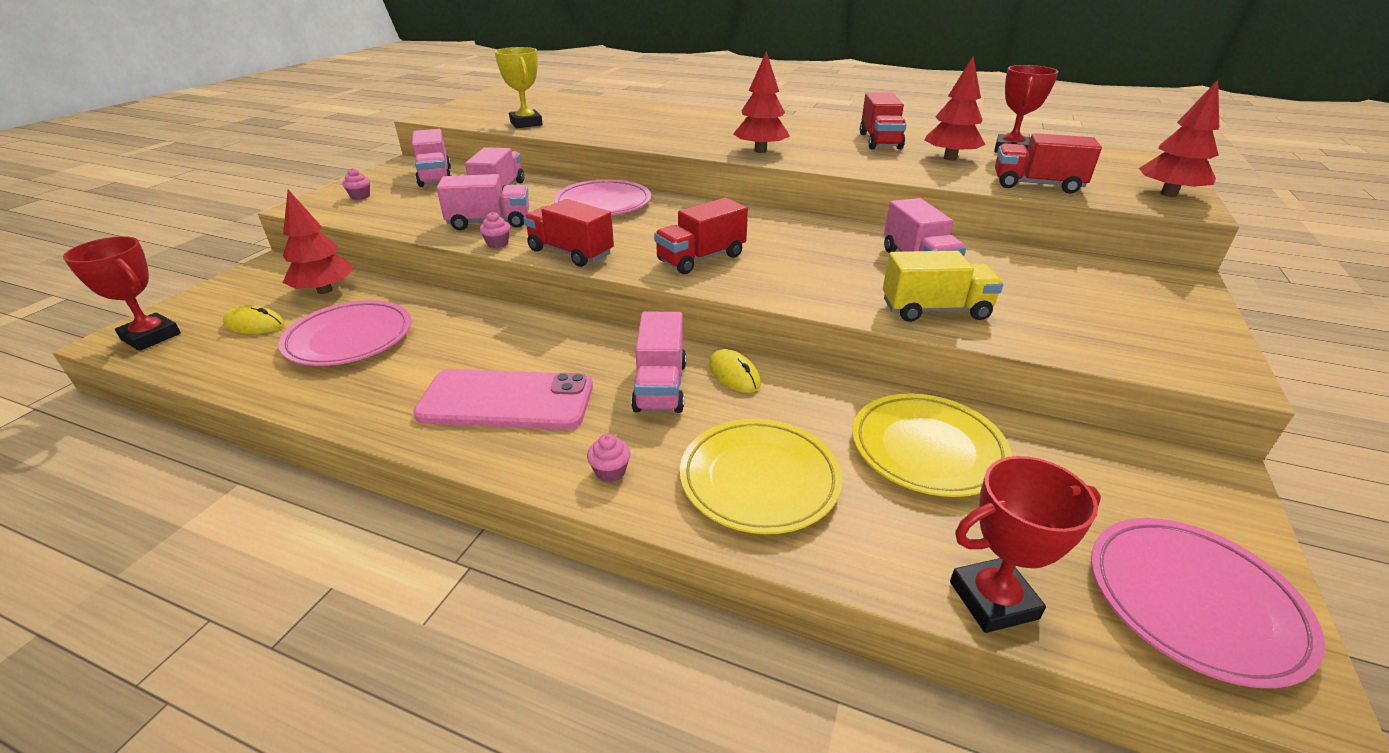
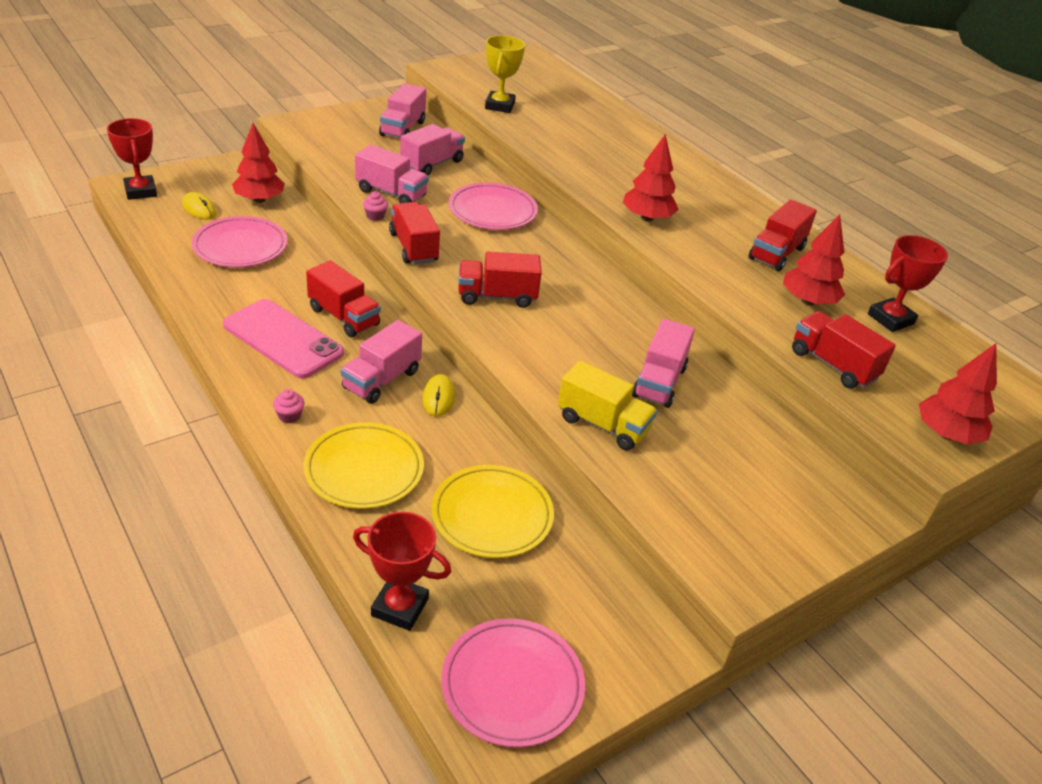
camera: 30 degrees right, 5 degrees up
(360, 196) = (333, 128): pink cupcake -> none
(548, 351) = (344, 317): none -> red truck

